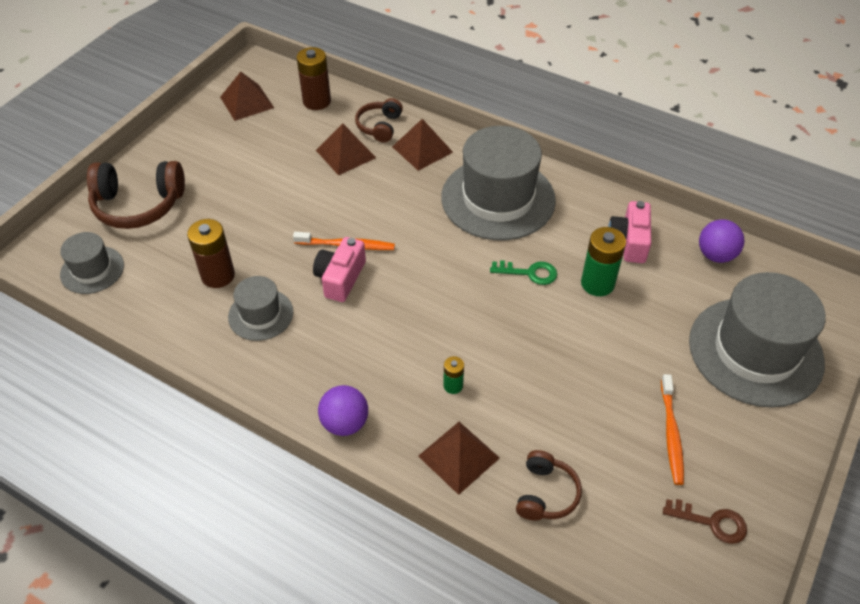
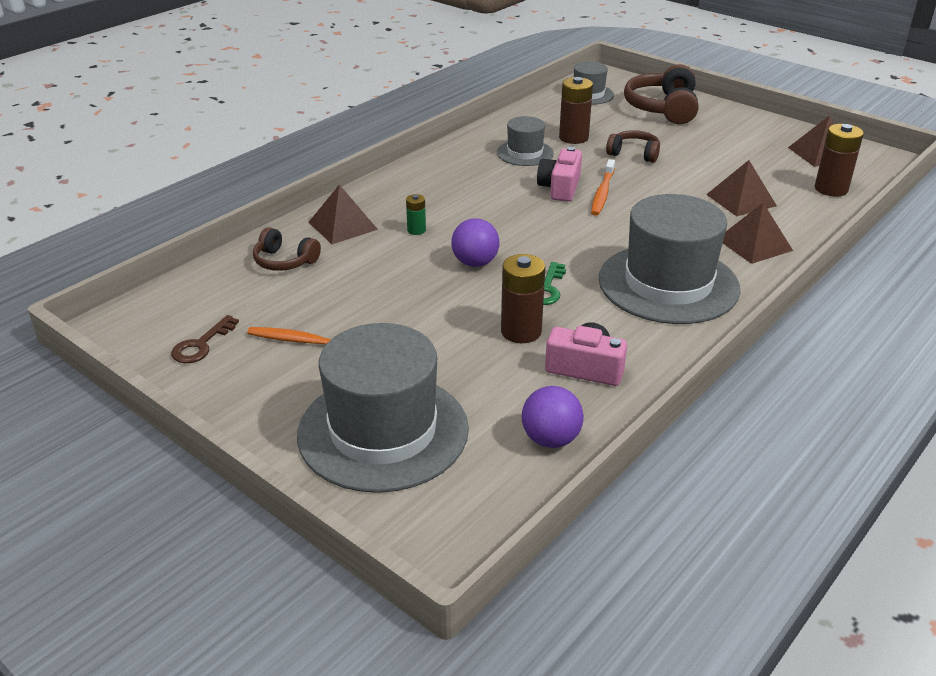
camera: 100 degrees right, 15 degrees down
(340, 278) = (560, 188): pink camera -> pink camera turned 105 degrees counterclockwise
(345, 423) = (399, 181): purple ball -> purple ball (475, 263)
(380, 126) = (792, 222): brown headphones -> brown headphones (634, 154)
(597, 283) = (521, 331): green battery -> brown battery

